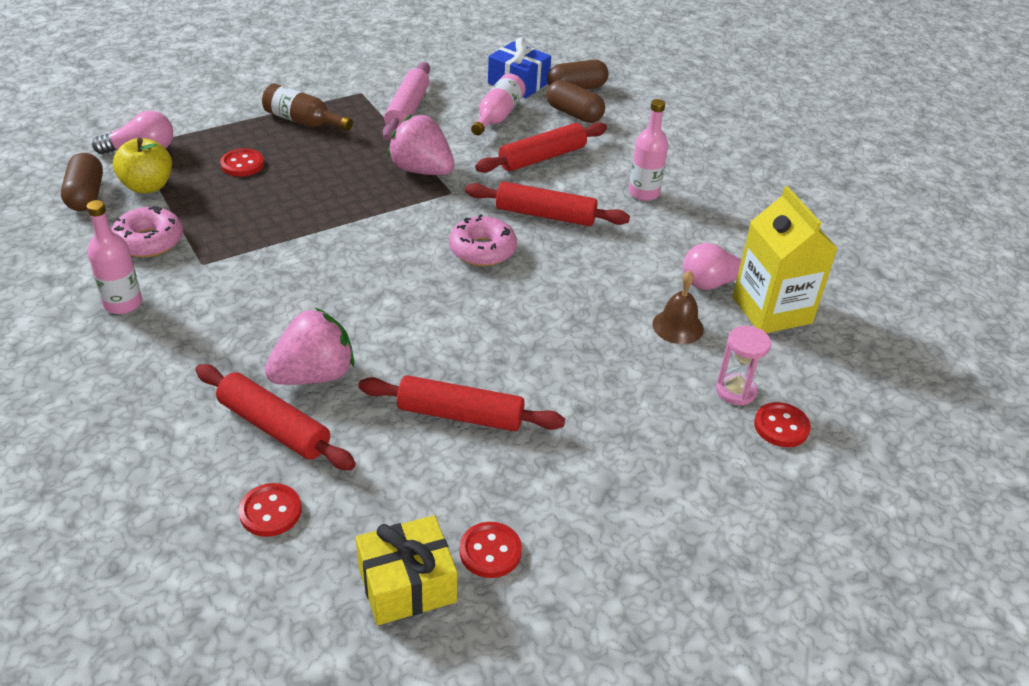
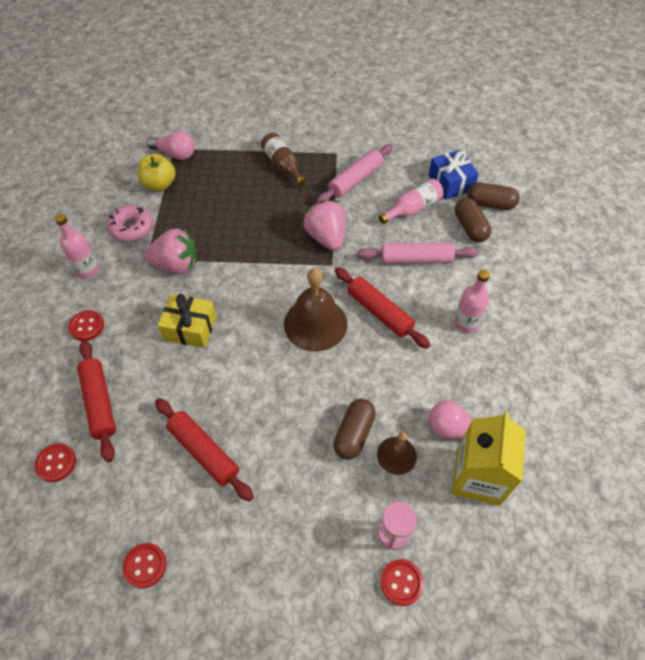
camera: 35 degrees right, 15 degrees up
(86, 195) = (123, 178): brown capsule -> brown capsule (354, 434)
(242, 164) = (222, 188): red button -> red button (87, 326)
(314, 375) = (146, 375): pink strawberry -> pink strawberry (176, 265)
(407, 584) = (85, 559): yellow gift -> yellow gift (190, 328)
(482, 250) = (315, 323): pink donut -> brown bell
(542, 158) = (416, 259): red rolling pin -> pink rolling pin

